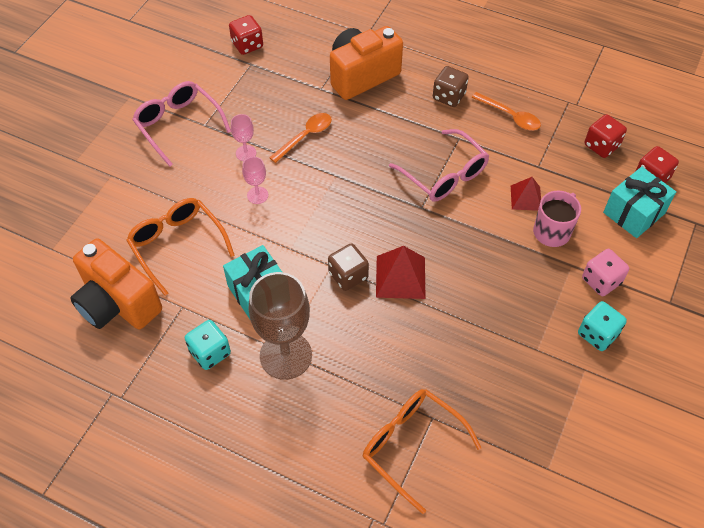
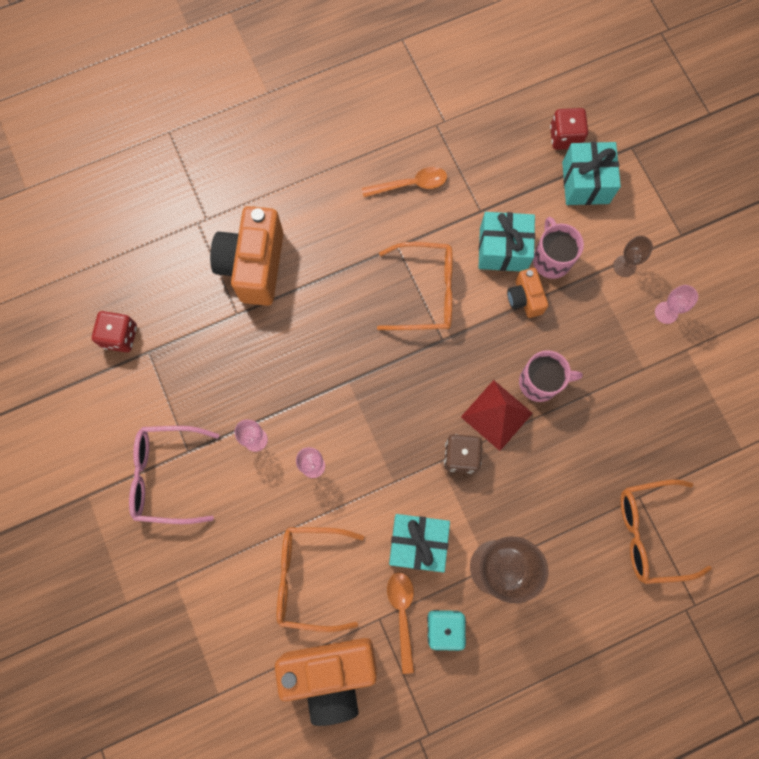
camera: 50 degrees left, 20 degrees up
(305, 136) = (282, 372): orange spoon -> orange spoon (402, 614)
(444, 175) = (426, 292): pink glasses -> orange glasses
(449, 96) = (344, 214): brown dice -> none
(453, 288) = (540, 382): none -> pink mug
(505, 235) = (524, 298): none -> orange camera
(526, 198) = (503, 249): red pyramid -> turquoise gift
(597, 334) = (666, 312): turquoise dice -> pink goblet
(601, 146) = (502, 143): red dice -> none
(601, 281) = (624, 266): pink dice -> brown goblet

